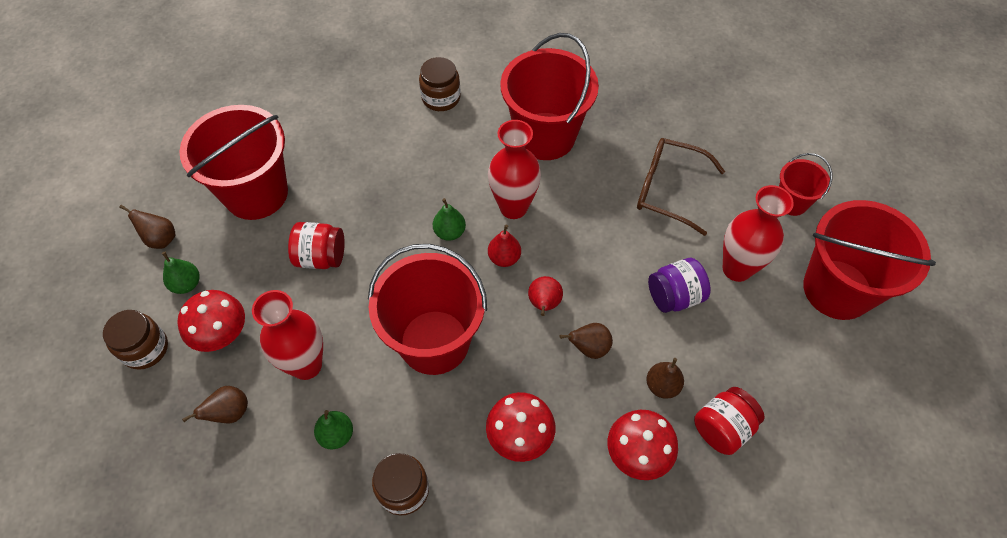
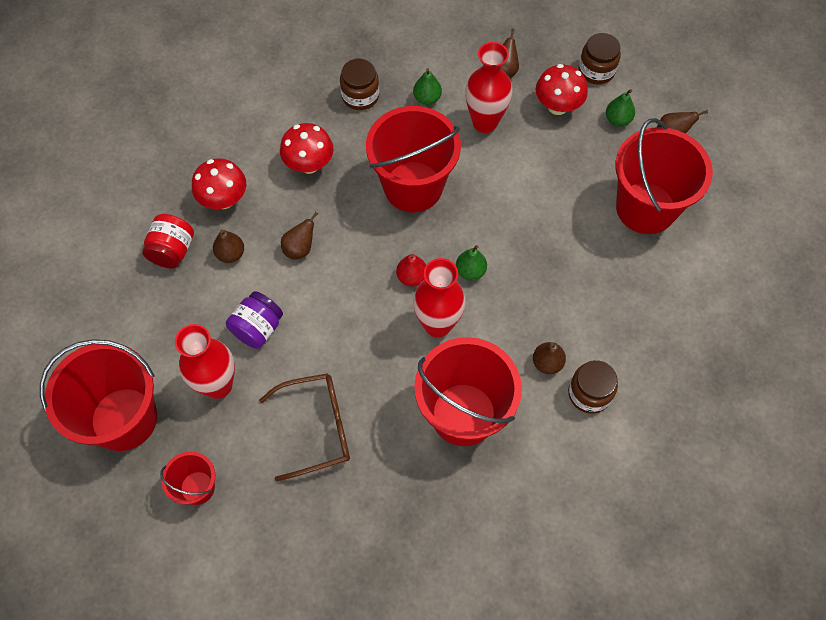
camera: 145 degrees right, 5 degrees up
(321, 257) = (547, 193): red jar -> none
(452, 132) = (547, 363): none -> brown pear
(544, 304) = (355, 260): red pear -> none

